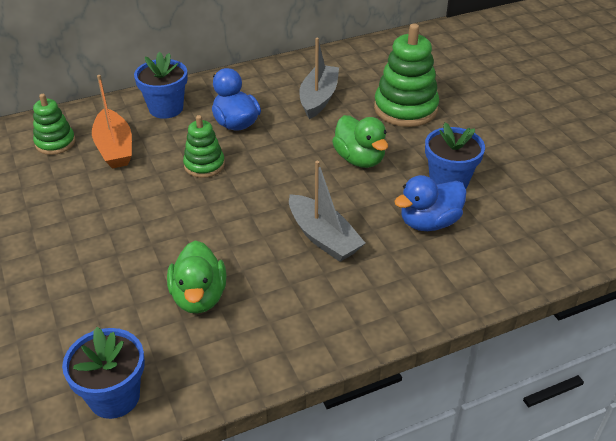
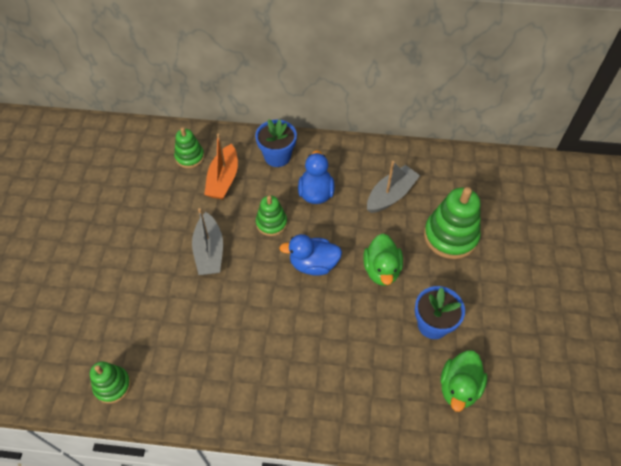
camera: 30 degrees right, 15 degrees up
(114, 397) = (112, 385): blue flower pot -> green stacking toy
(199, 297) = (201, 336): green duck -> green duck (459, 387)
(323, 237) = (309, 329): grey boat -> grey boat (209, 251)
(429, 222) = (391, 354): blue duck -> blue duck (313, 264)

